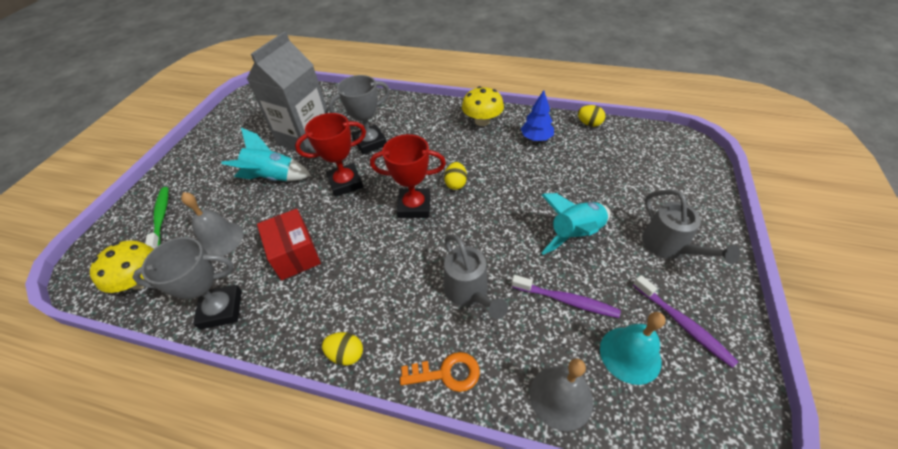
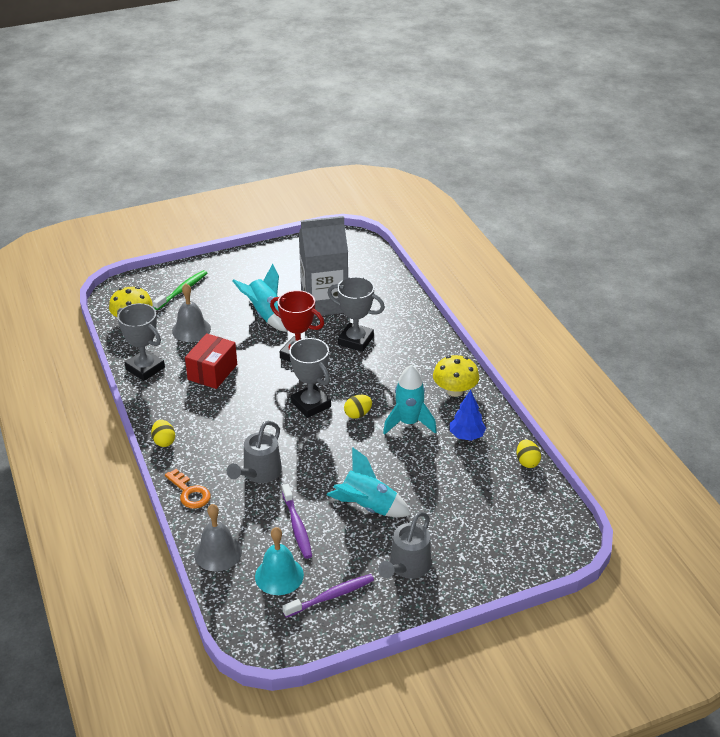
camera: 50 degrees right, 10 degrees down
(414, 206) = (311, 404): red trophy -> grey trophy
(494, 160) = (408, 423): none -> turquoise rocket
(683, 324) = (331, 596): purple toothbrush -> purple toothbrush turned 135 degrees counterclockwise

